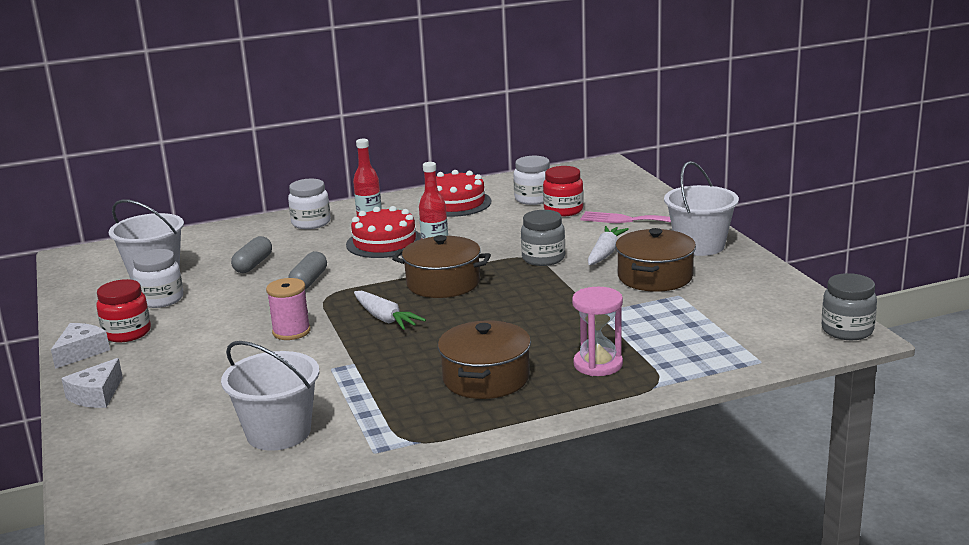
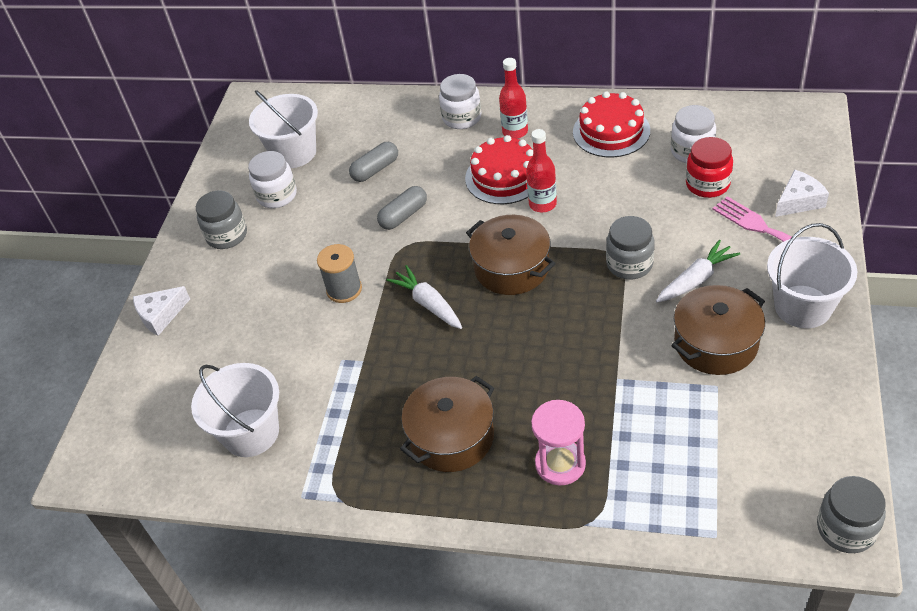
camera: 35 degrees right, 25 degrees up
(81, 352) = (182, 249): white cheese -> white cheese (799, 201)
(127, 333) = (227, 235): red jar -> grey jar
(291, 331) = (344, 289): pink spool -> grey spool
(385, 318) = (428, 304): white carrot -> white carrot turned 150 degrees clockwise

